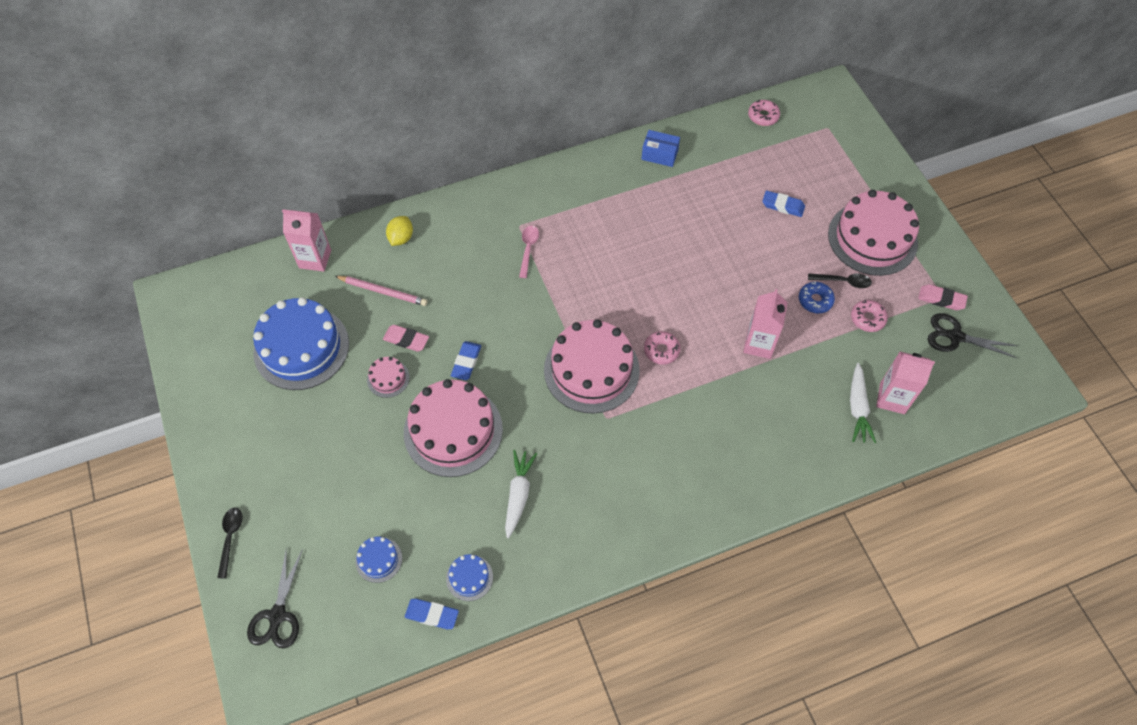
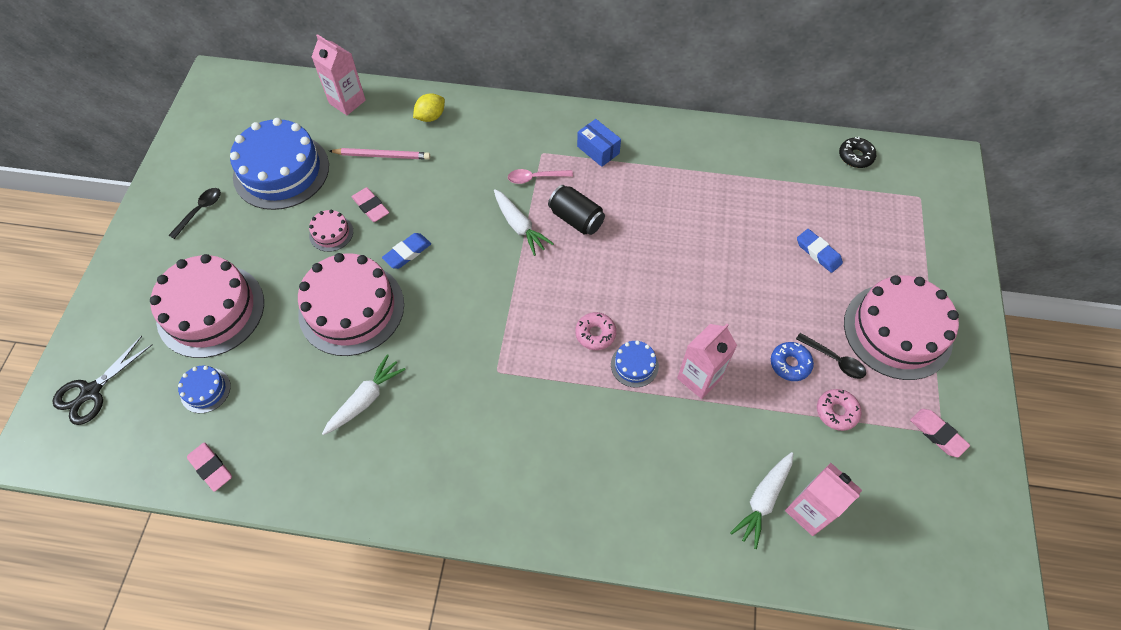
camera: 30 degrees right, 0 degrees up
(230, 538) = (107, 303): black spoon -> black spoon (200, 211)
(383, 291) = (382, 155): pink pencil -> pink pencil turned 45 degrees counterclockwise
(432, 615) = (211, 468): blue eraser -> pink eraser
(469, 577) = (267, 452): blue cake -> blue cake (634, 365)
(528, 249) = (535, 178): pink spoon -> pink spoon turned 135 degrees counterclockwise
(543, 295) = (519, 226): none -> white carrot
(584, 267) = (576, 219): none -> black can
(591, 370) = (515, 318): pink cake -> pink cake (211, 310)
(659, 155) = (722, 147): blue box -> blue box (598, 150)
(763, 116) = (855, 156): pink donut -> black donut
(955, 336) = (928, 483): black scissors -> none

